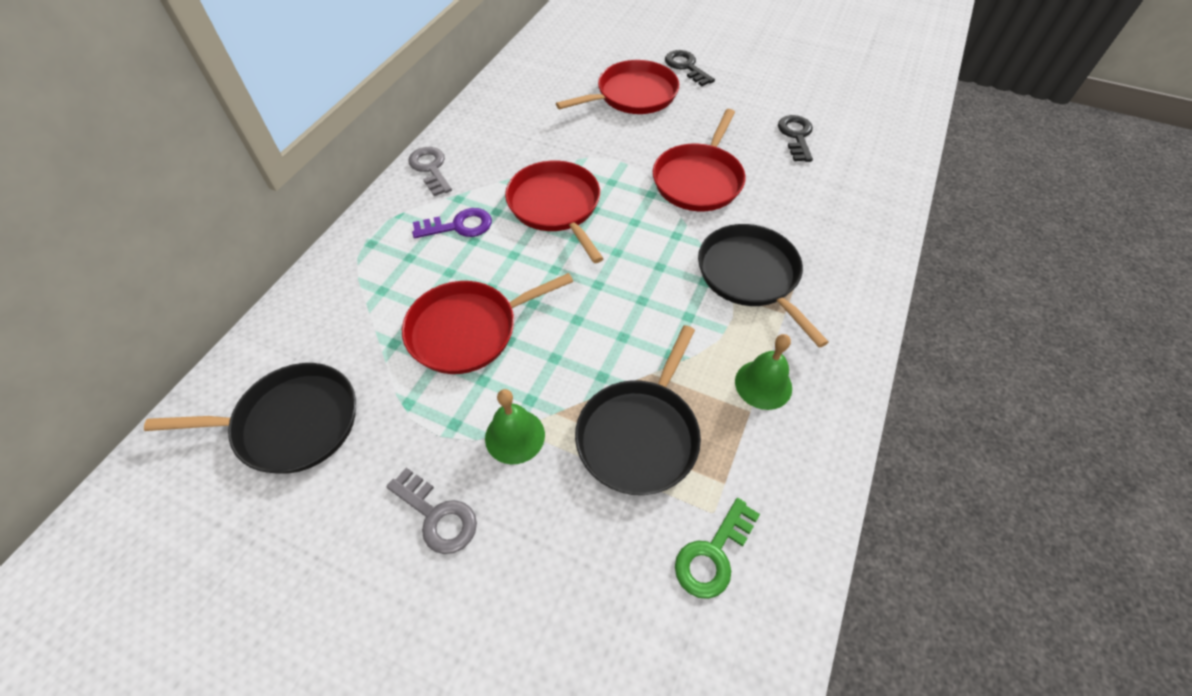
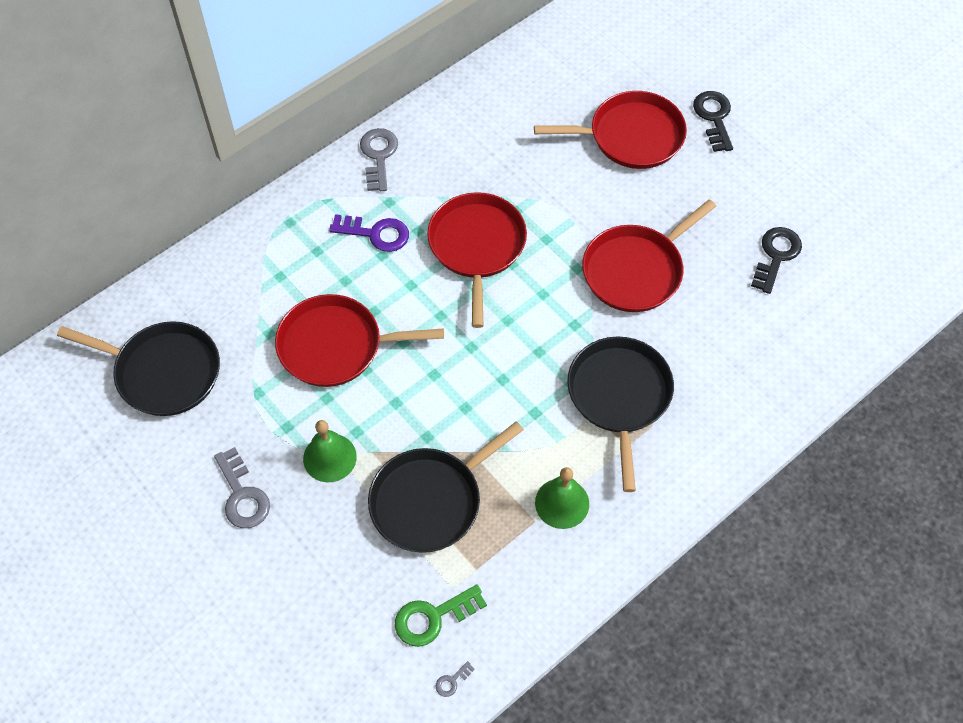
camera: 25 degrees right, 5 degrees up
(775, 617) = (452, 681): none -> grey key

